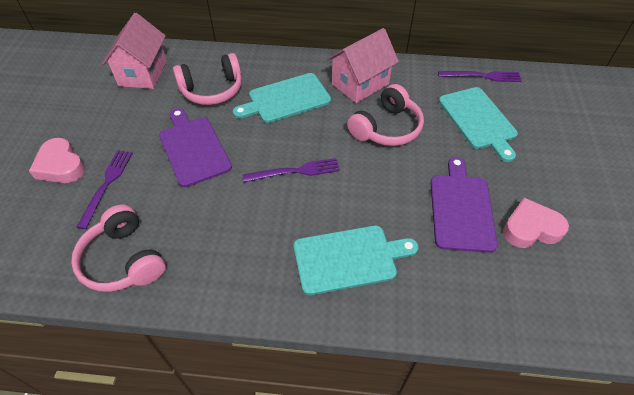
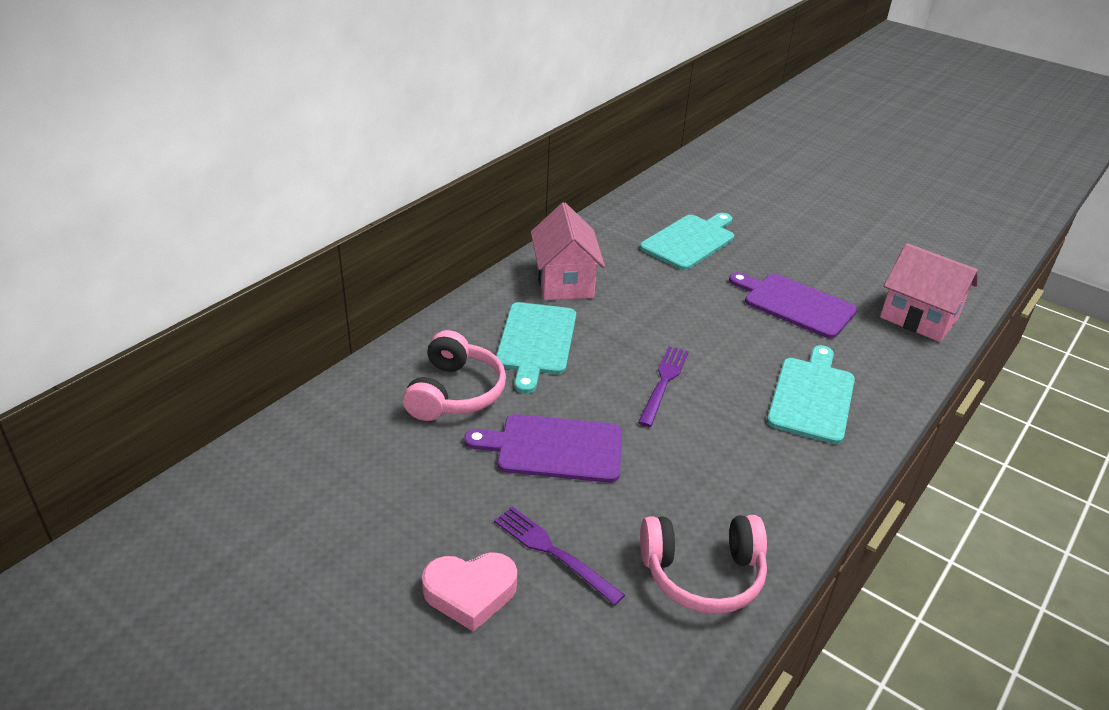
camera: 60 degrees left, 15 degrees down
(143, 73) = (344, 444): pink house -> pink house (918, 318)
(386, 128) = (651, 296): pink headphones -> none
(478, 120) = (689, 241): turquoise cutting board -> turquoise cutting board turned 60 degrees counterclockwise
(482, 76) = (630, 209): purple fork -> none
(531, 228) = (843, 280): pink heart -> none

